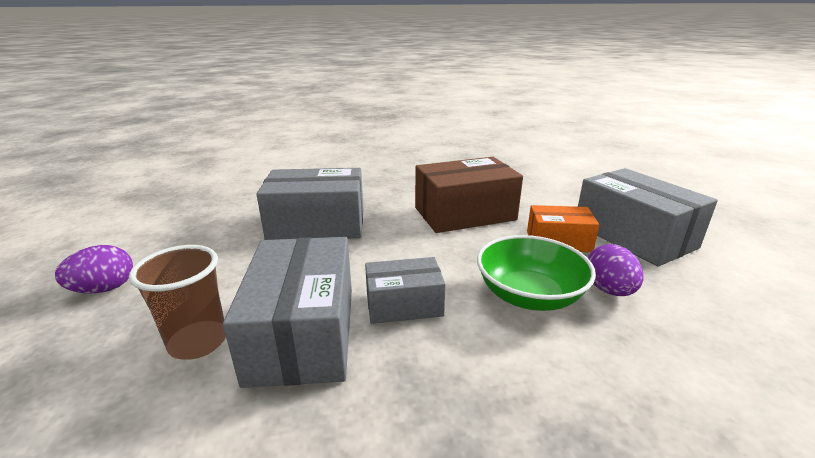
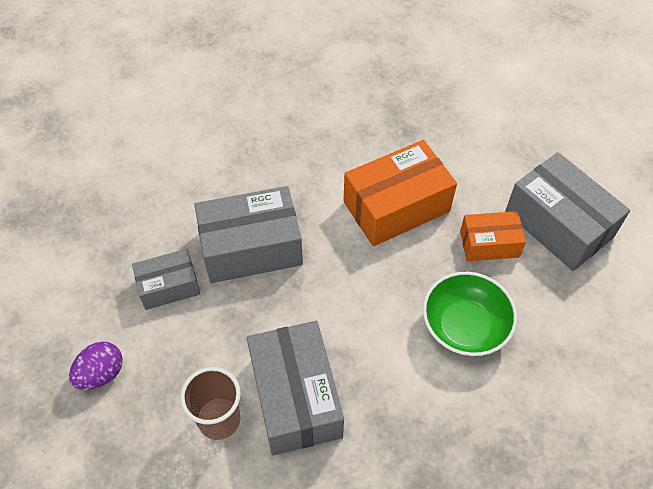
camera: 10 degrees left, 30 degrees up
(404, 304) = (365, 353): grey box -> grey box (169, 286)
(464, 214) = (396, 207): brown box -> orange box
(609, 290) = (528, 310): purple egg -> none

